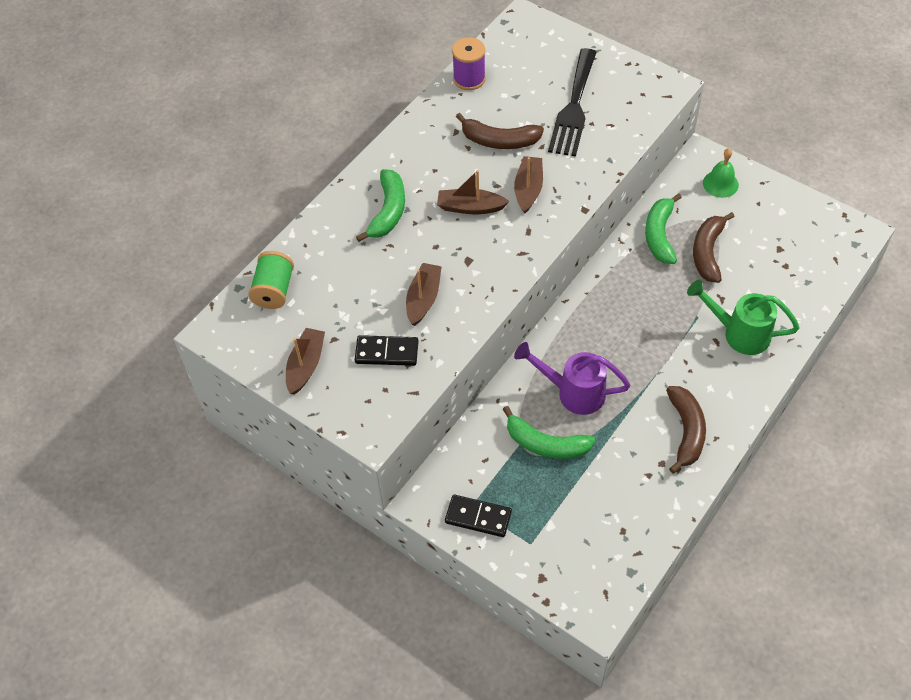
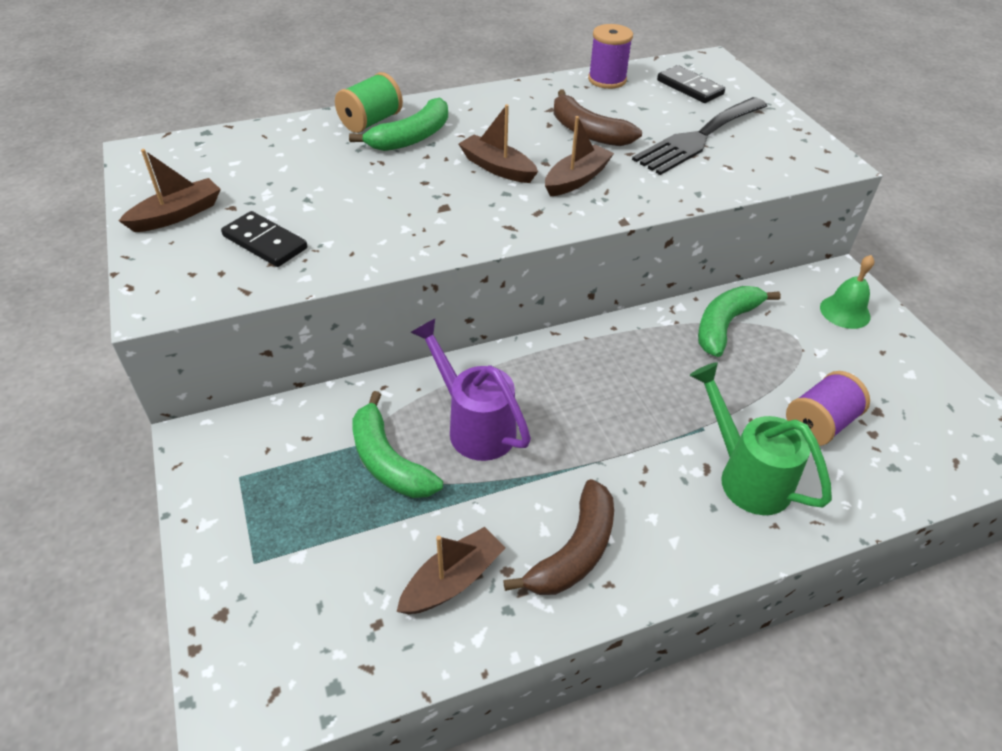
camera: 30 degrees right, 10 degrees down
(274, 290) = (231, 147): green spool -> green spool (371, 122)
(423, 299) = (359, 217): brown boat -> brown boat (452, 580)
(478, 517) = (231, 493): black domino -> black domino (689, 87)
(708, 252) = (773, 369): brown banana -> none
(755, 276) = (819, 424): none -> purple spool

